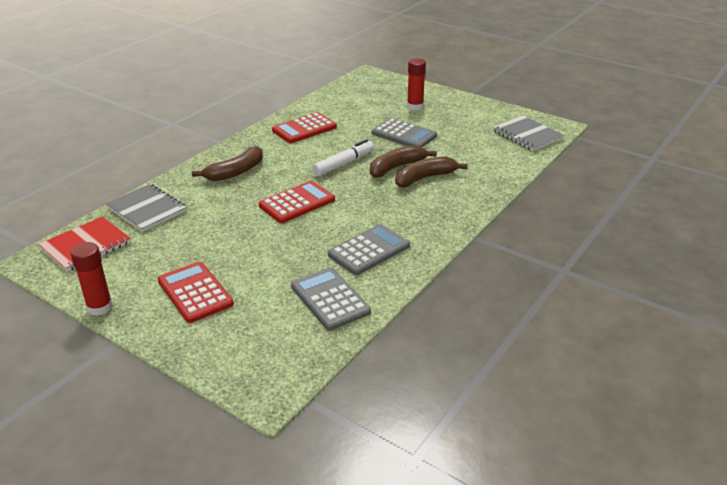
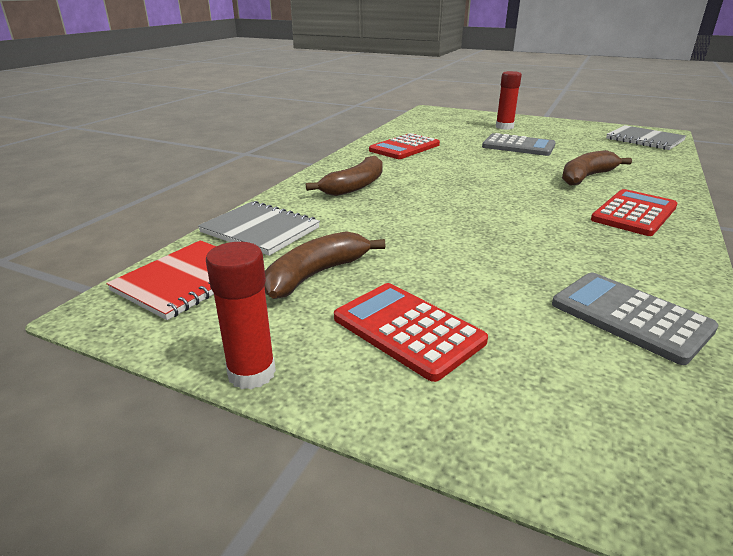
camera: 10 degrees left, 5 degrees down
(297, 203) = (460, 209): red calculator -> red calculator (634, 213)
(343, 164) = (479, 171): white marker -> none
(369, 250) = (610, 250): grey calculator -> none
(396, 167) = (543, 171): brown banana -> brown banana (316, 275)

